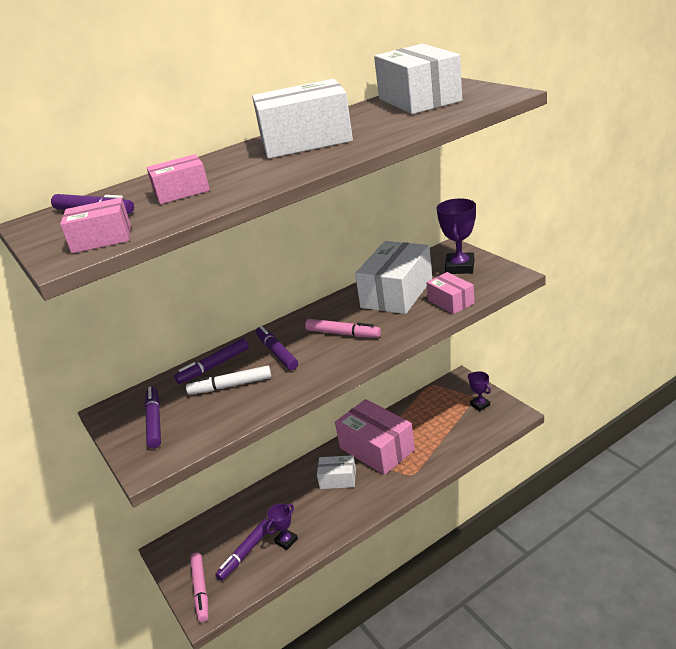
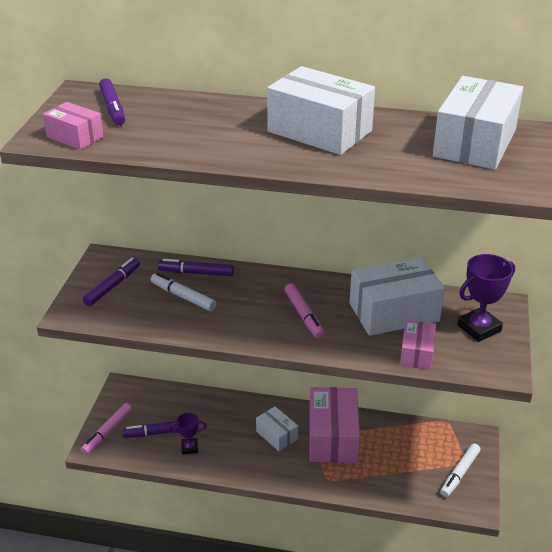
camera: 40 degrees right, 5 degrees up
(181, 192) = (174, 126): pink box -> none
(277, 353) = (244, 295): purple marker -> none
(480, 405) = (460, 473): purple trophy -> white marker

